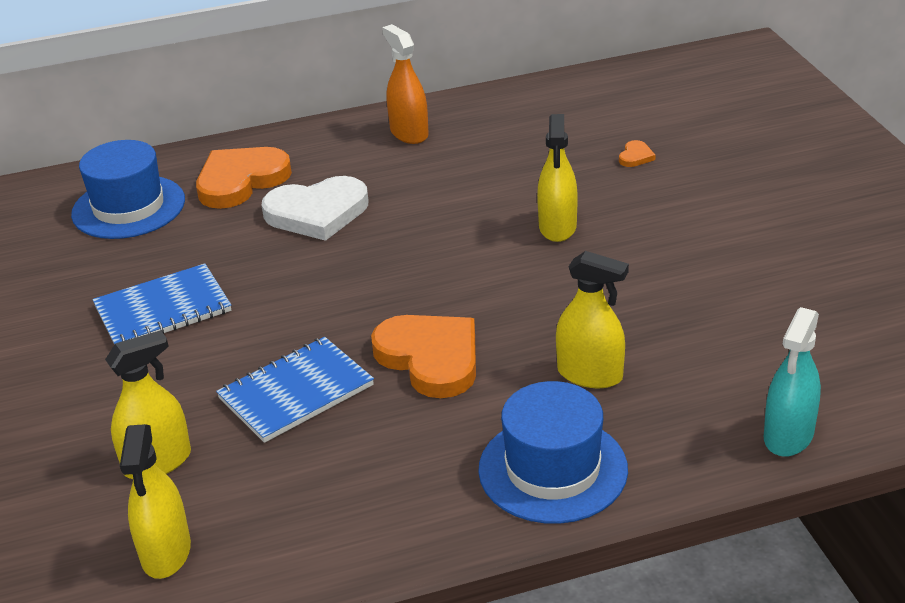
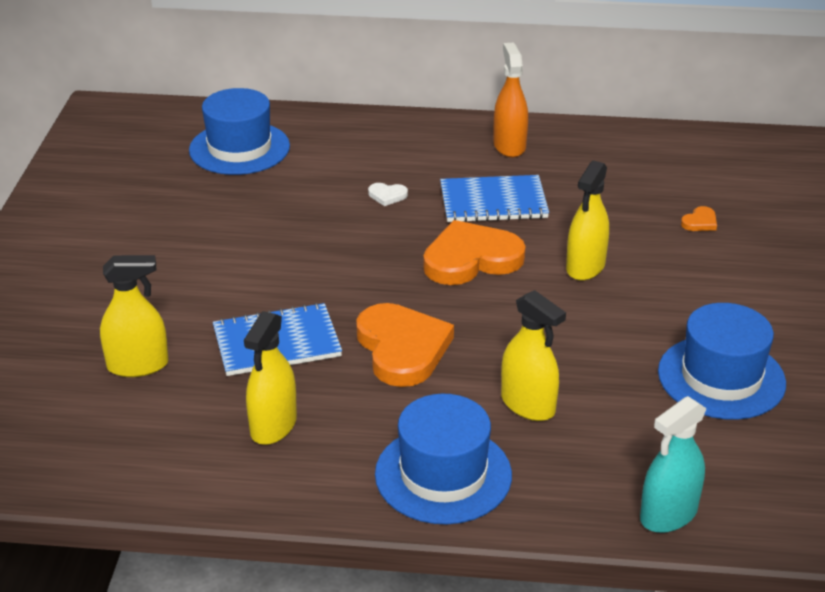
camera: 20 degrees right, 0 degrees up
(163, 309) = (215, 242): blue notebook -> blue notebook (493, 202)
(166, 552) = (102, 438): yellow spray bottle -> yellow spray bottle (273, 426)
(241, 181) = (342, 150): orange heart -> orange heart (471, 259)
(317, 213) = (387, 195): white heart -> white heart, size x0.41
(750, 293) = (721, 377): none -> blue hat

